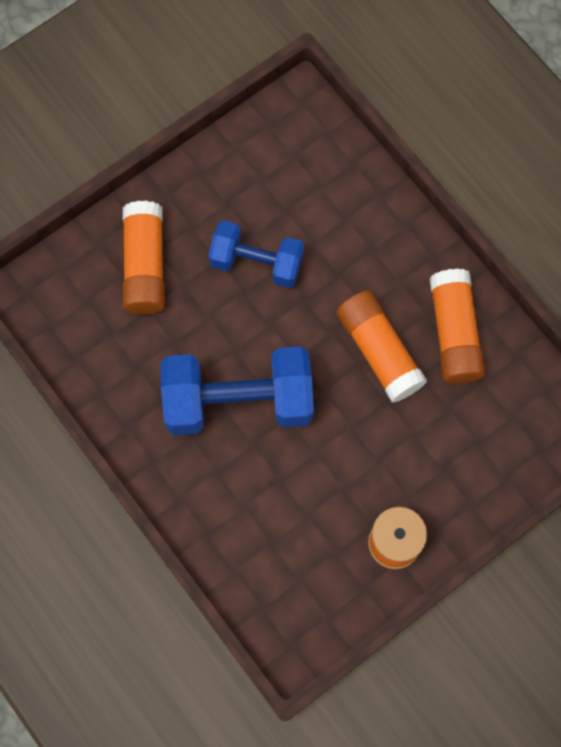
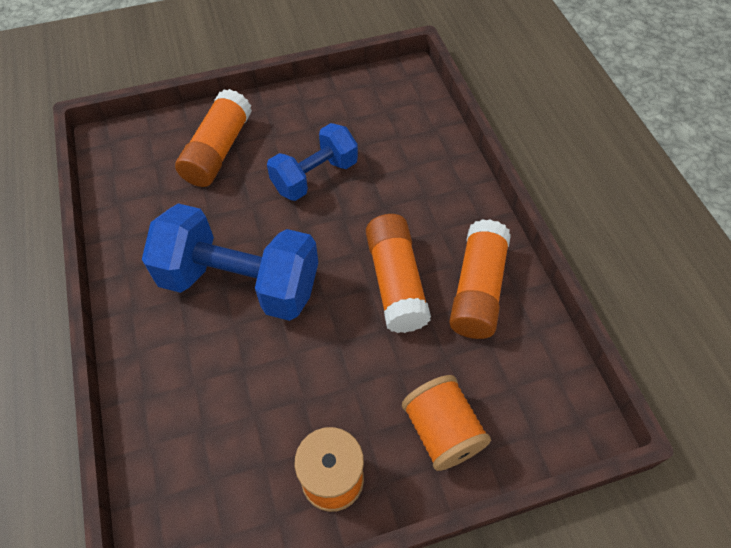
camera: 20 degrees right, 15 degrees down
(256, 263) = (315, 176): blue dumbbell -> blue dumbbell turned 75 degrees counterclockwise
(466, 473) = (442, 431): none -> orange spool

